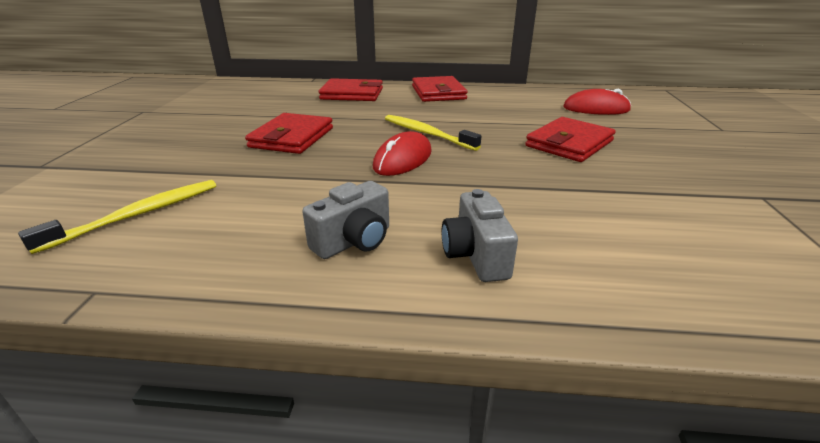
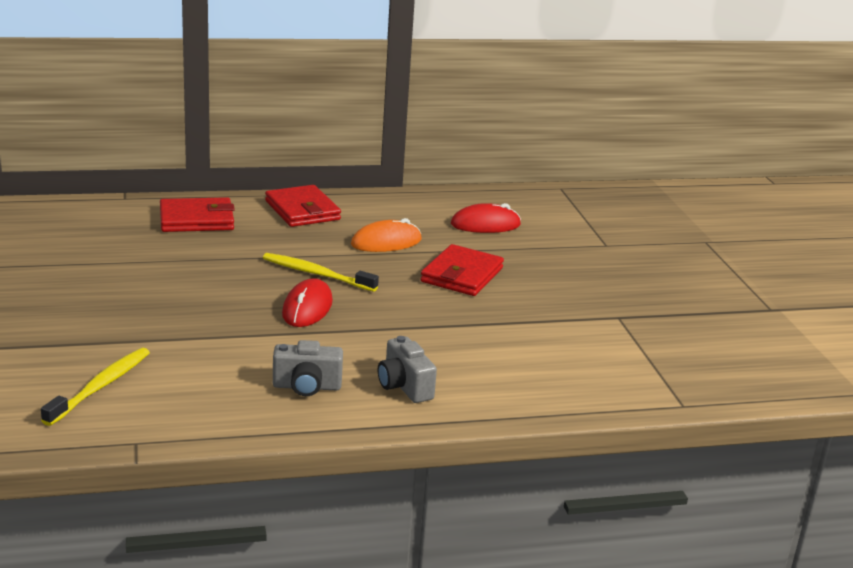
camera: 20 degrees left, 5 degrees down
(292, 137) = (173, 291): red wallet -> none
(354, 241) = (307, 387): grey camera -> grey camera turned 60 degrees clockwise
(501, 115) = (386, 242): none -> orange mouse

